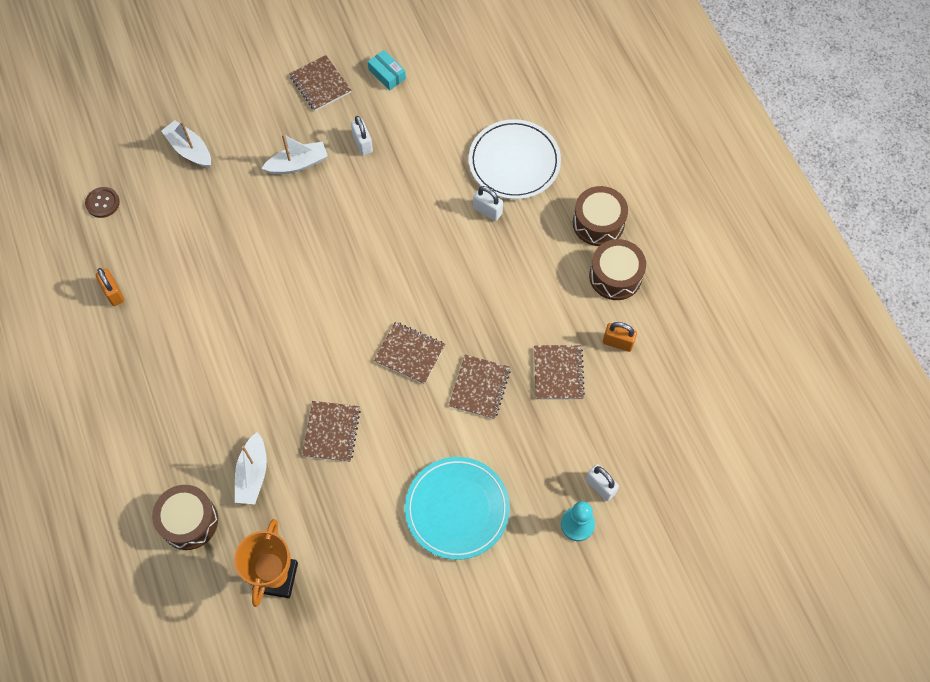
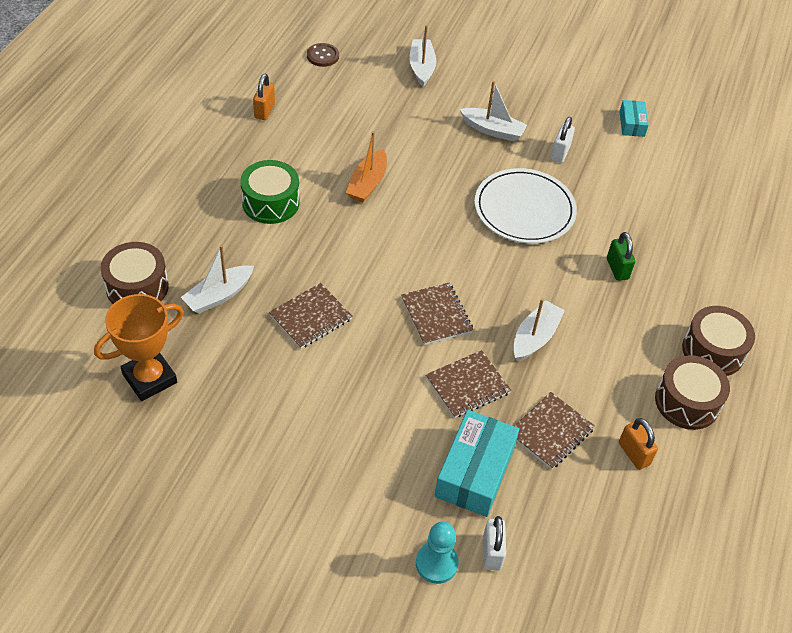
camera: 40 degrees right, 15 degrees down
(206, 368) = (270, 202): none -> green drum
(257, 290) = (367, 183): none -> orange boat
(320, 84) = (569, 95): brown notebook -> none
(457, 509) = (345, 457): turquoise plate -> none
(486, 313) = (535, 337): none -> white boat
(487, 211) = (617, 269): white padlock -> green padlock
(514, 162) = (680, 253): white plate -> white plate (524, 209)
(541, 444) = (474, 472): none -> turquoise box

